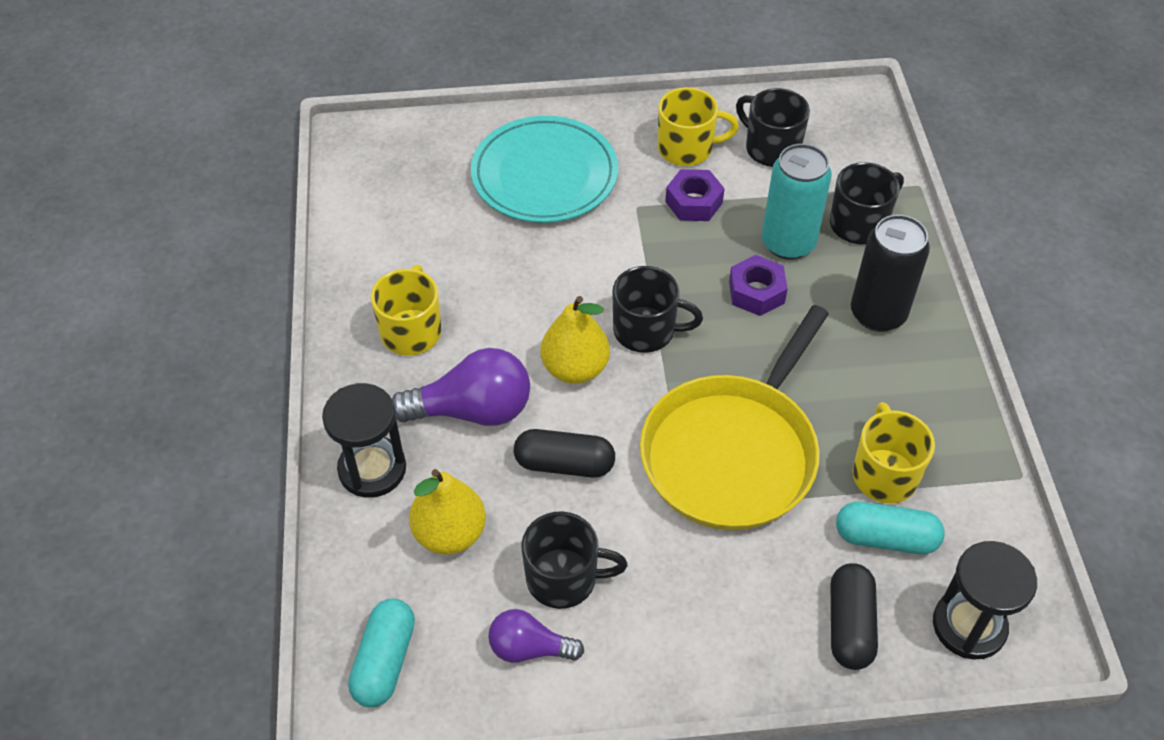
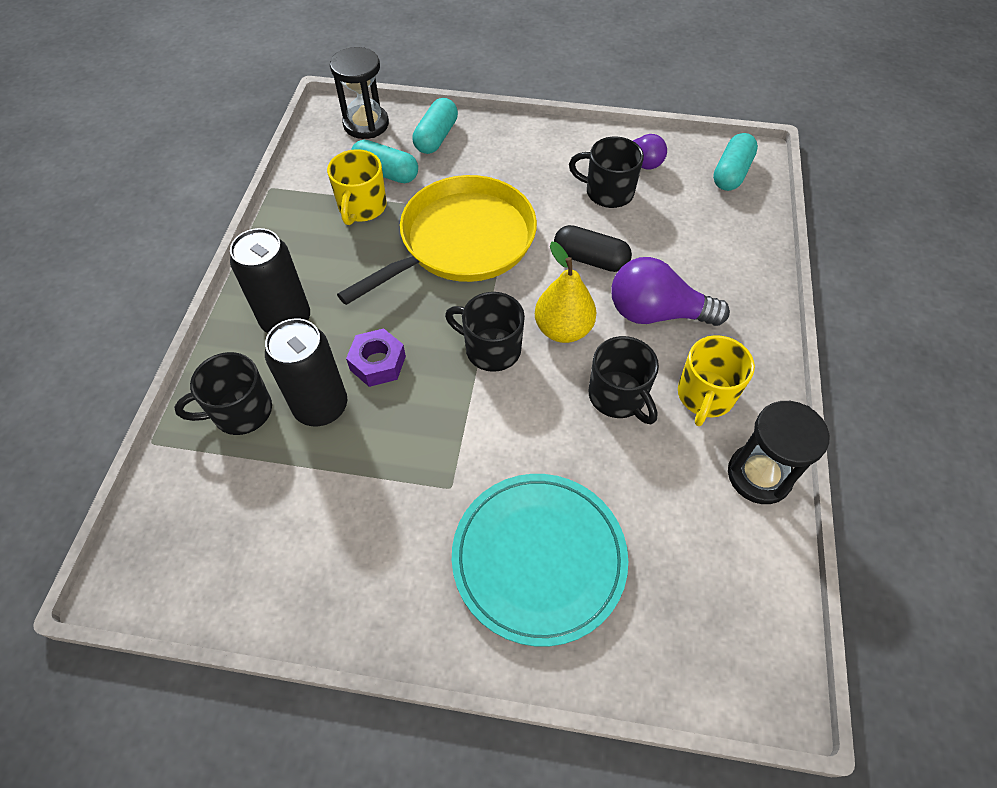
camera: 165 degrees left, 5 degrees up
(372, 469) = (741, 285): black hourglass -> black hourglass (759, 475)
(450, 533) = (683, 232): yellow pear -> none
(687, 148) = (362, 557): yellow mug -> none
(694, 202) = (389, 478): purple nut -> none
(771, 148) = (269, 532): black mug -> black mug (618, 396)
(788, 243) = (321, 406): turquoise can -> black can
(849, 625) = (436, 137): black capsule -> turquoise capsule

